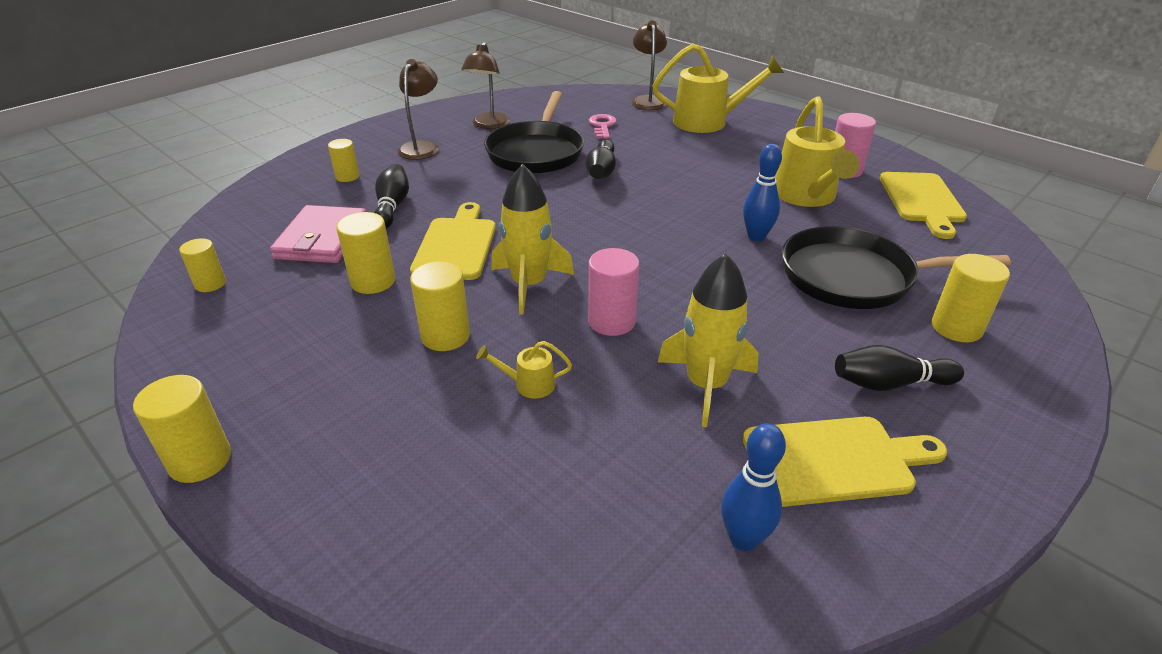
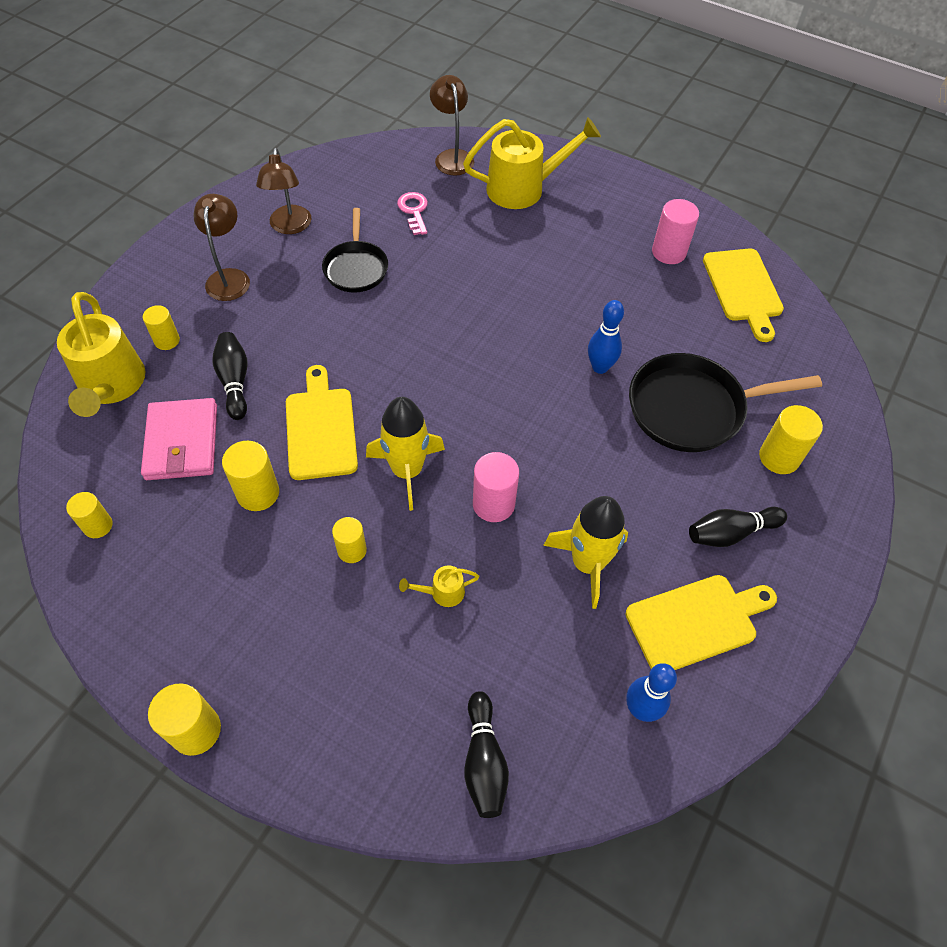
camera: 15 degrees left, 20 degrees up
(445, 336) = (352, 550): yellow cylinder -> yellow cylinder, size x0.66
(536, 152) = (356, 268): black pan -> black pan, size x0.62
(601, 171) = (432, 290): black bowling pin -> black bowling pin (484, 761)
(806, 197) = (638, 300): yellow watering can -> yellow watering can (111, 386)

